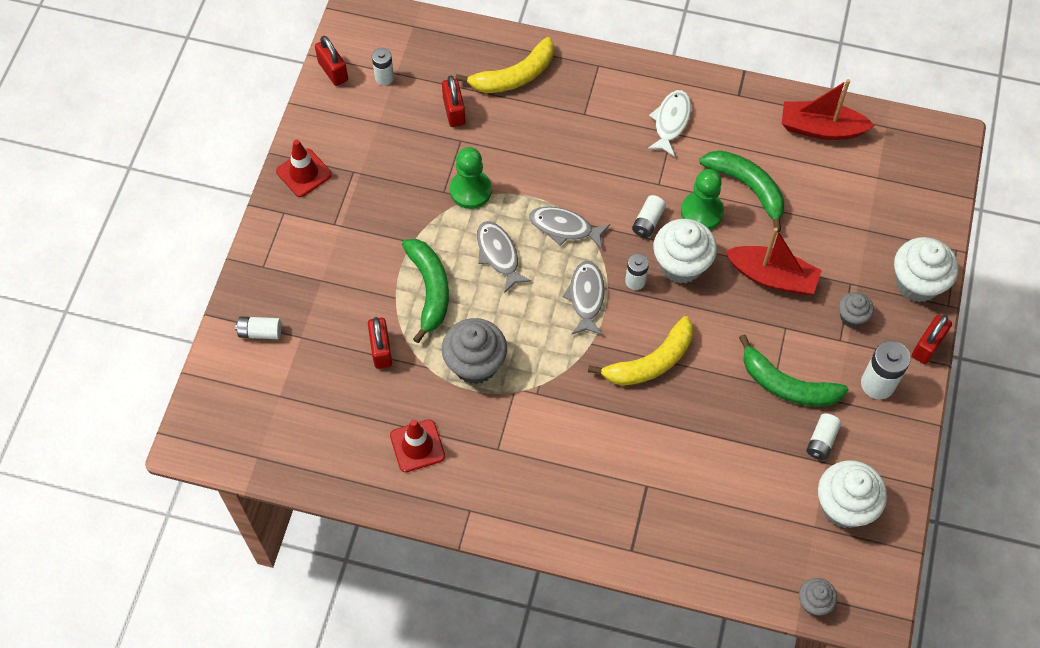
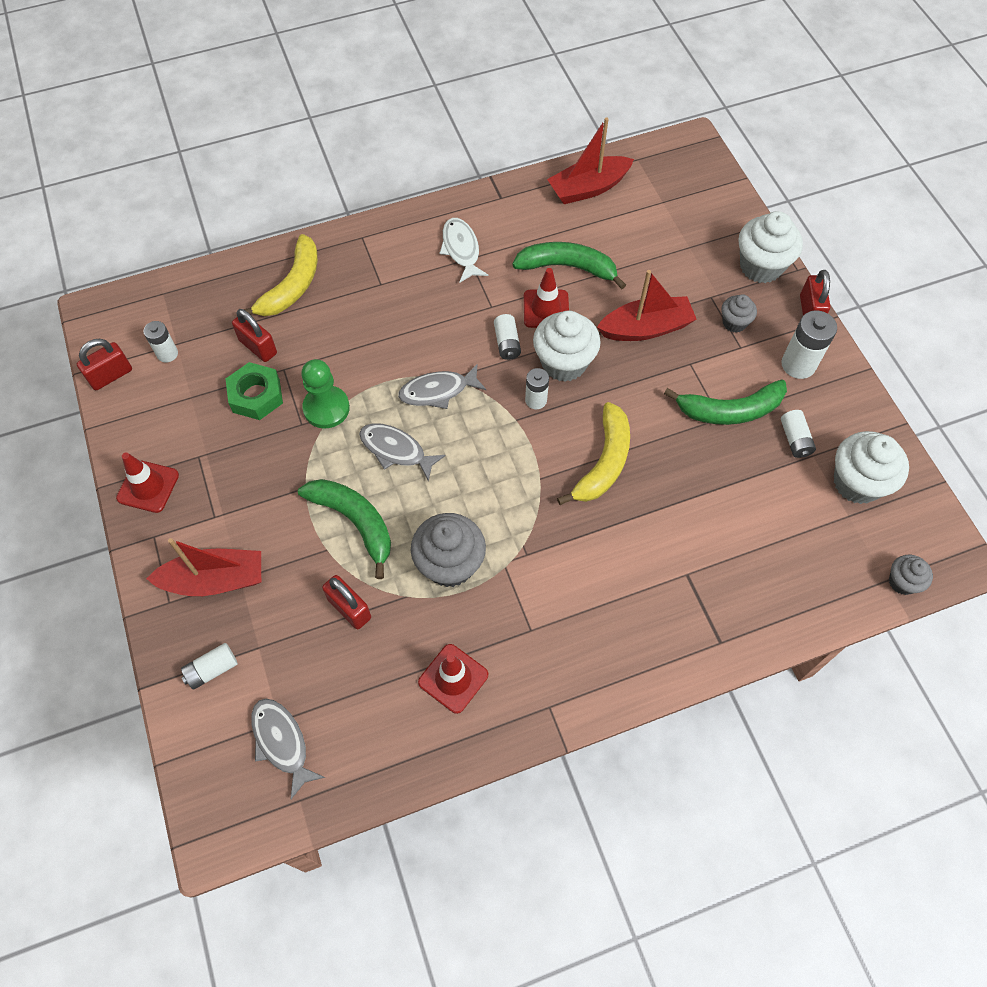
camera: 35 degrees left, 0 degrees up
(304, 270) = (215, 580): none -> red boat
(333, 71) = (111, 375): red padlock -> red padlock turned 60 degrees counterclockwise
(426, 149) = (256, 396): none -> green nut
(586, 297) = (504, 440): grey fish -> grey fish (282, 742)
(701, 212) = (546, 309): green pawn -> red traffic cone

